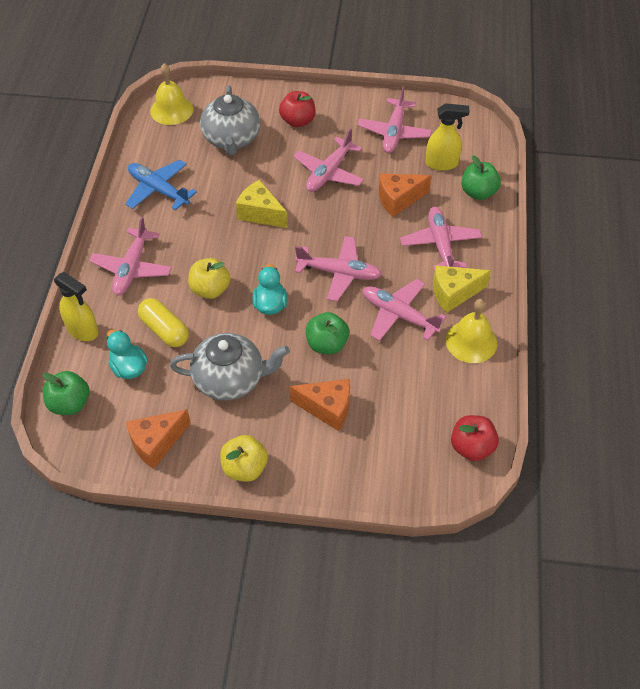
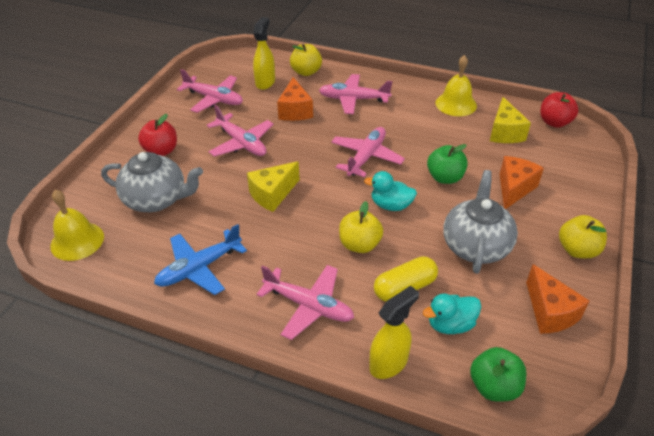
camera: 75 degrees left, 10 degrees down
(398, 315) = (422, 133): pink plane -> none
(454, 293) = (407, 103): yellow cheese -> yellow cheese (504, 132)
(478, 192) = (306, 72): green apple -> yellow apple

